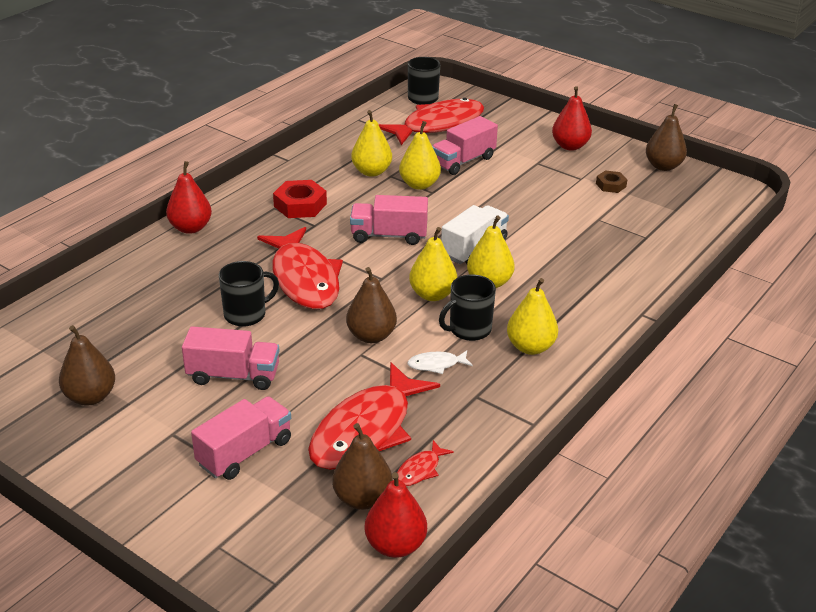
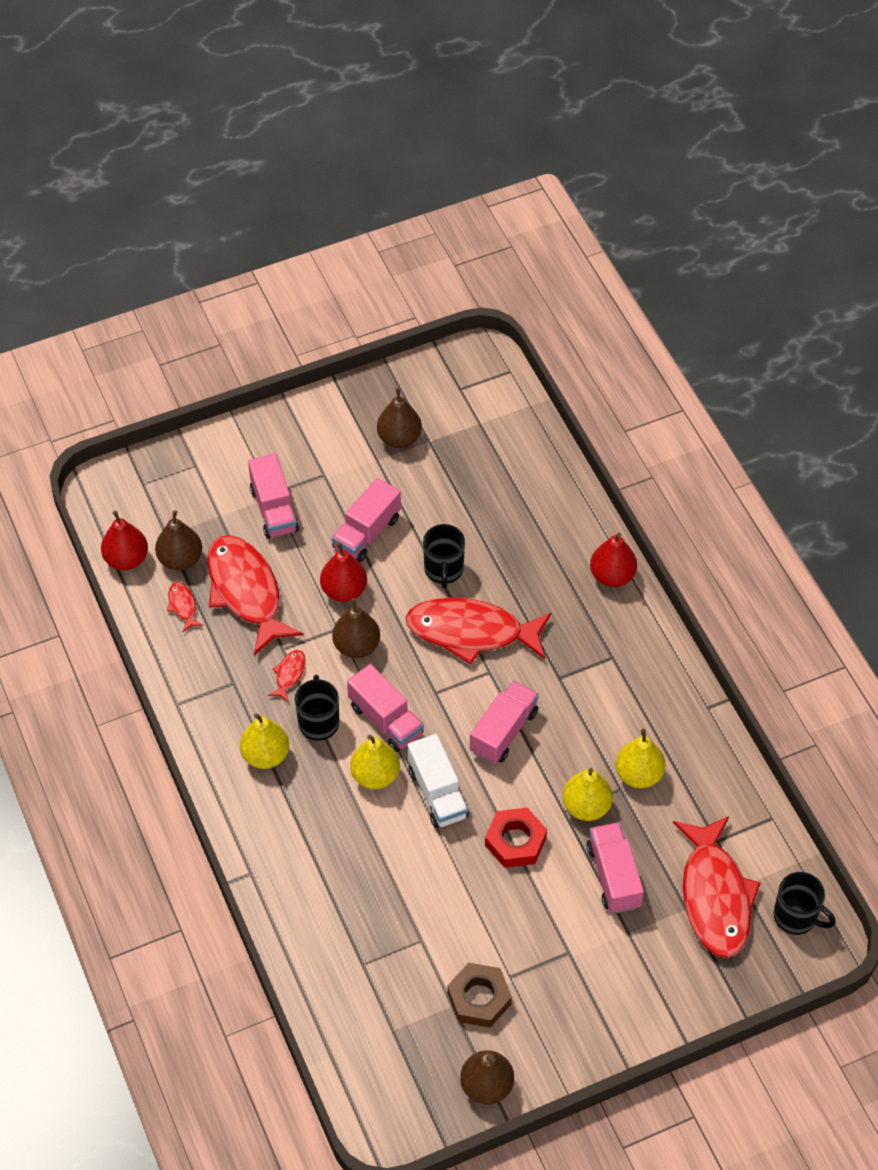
camera: 120 degrees right, 20 degrees up
(300, 205) = (605, 680): red nut -> red nut (515, 841)
(432, 295) = (386, 720): yellow pear -> pink truck
(436, 365) = (289, 674): white fish -> red fish
(570, 146) = (588, 1012): red pear -> red pear (344, 590)
(611, 185) = (479, 998): brown nut -> brown nut, size x1.68

